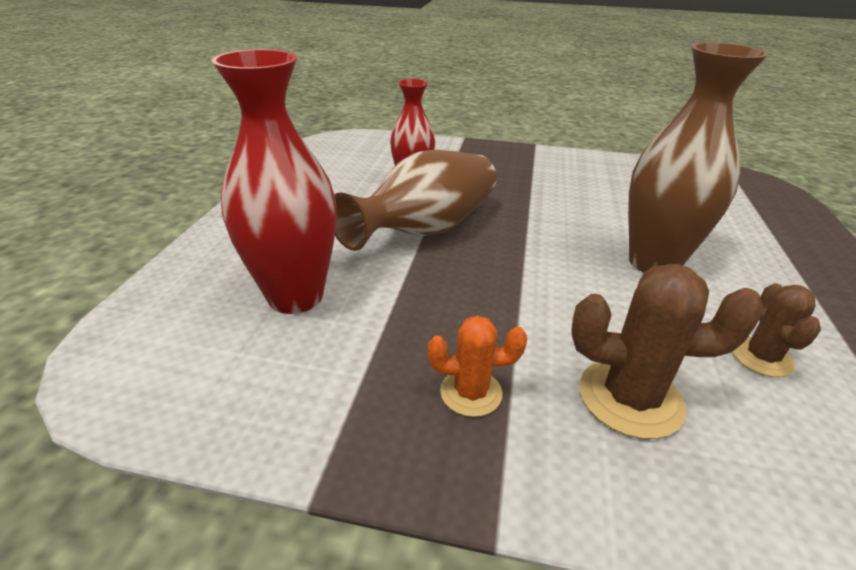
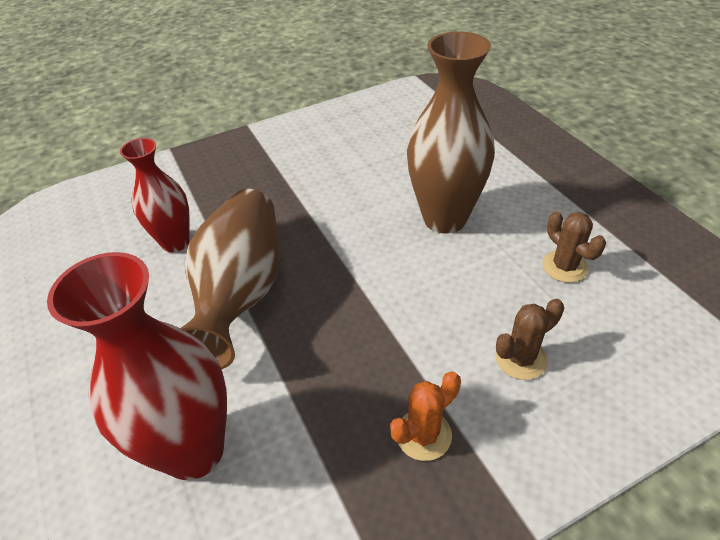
camera: 35 degrees left, 10 degrees up
(630, 398) = (521, 358): brown cactus -> brown cactus, size x0.61

